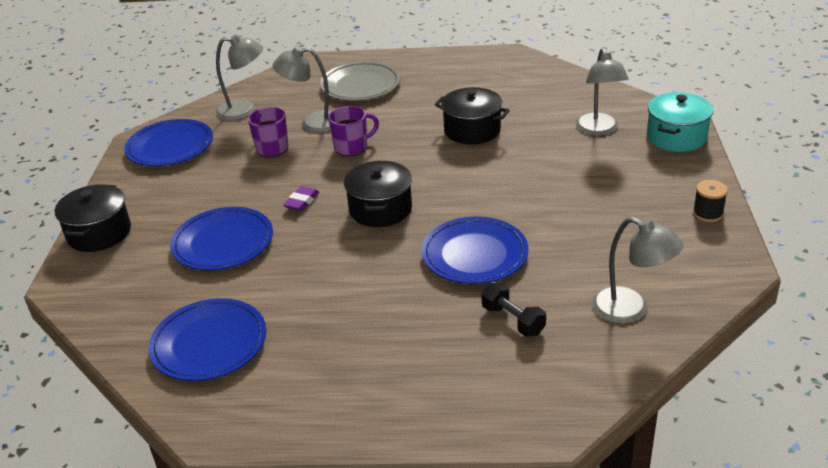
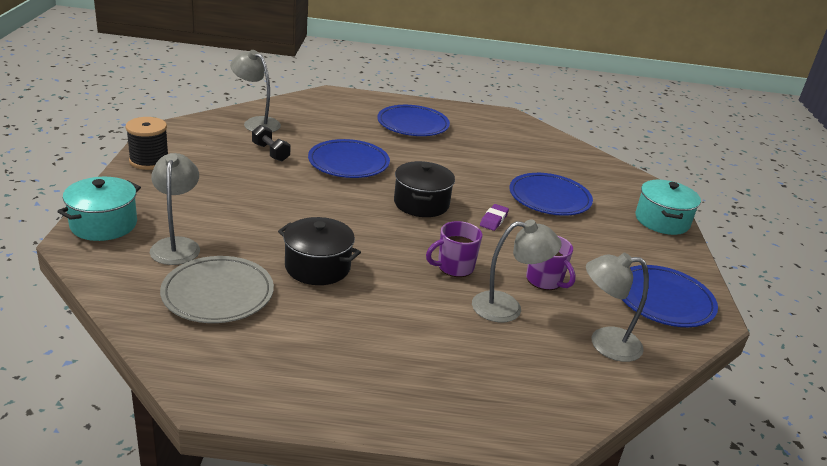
camera: 175 degrees right, 5 degrees down
(99, 233) = (662, 221): black pot -> turquoise pot
(209, 344) = (528, 145): blue plate -> blue plate (413, 124)
(360, 85) = (454, 364): grey plate -> grey plate (218, 294)
(513, 320) = (334, 129): black dumbbell -> black dumbbell (270, 152)
(707, 213) = (149, 161): black spool -> black spool, size x1.54

